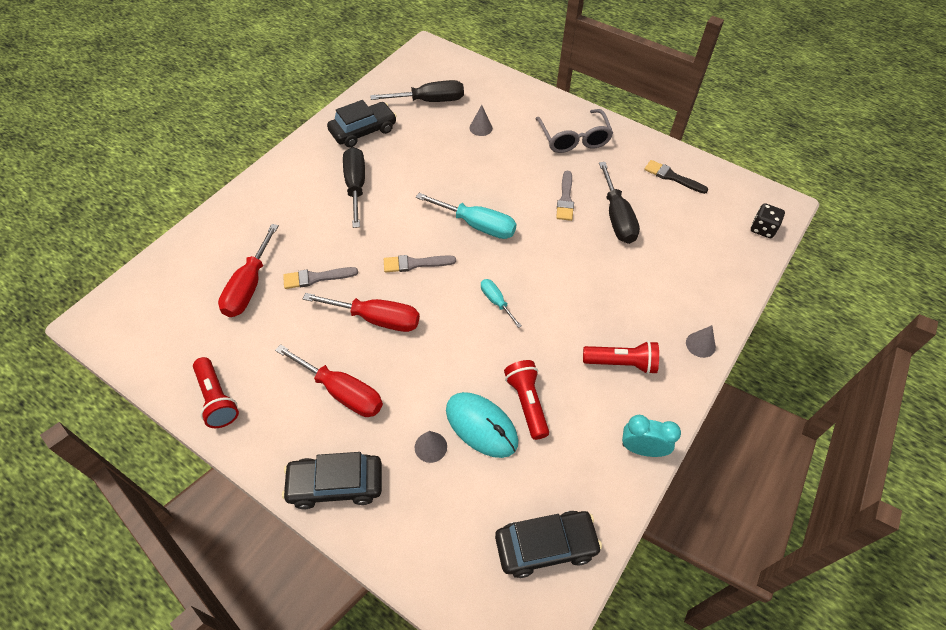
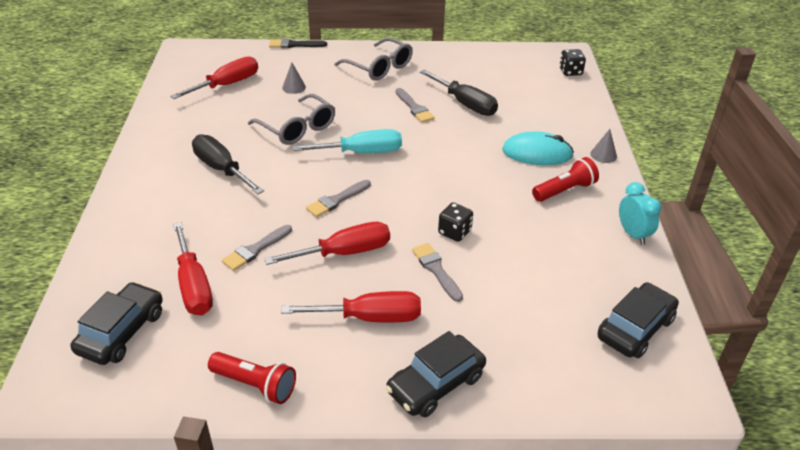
camera: 35 degrees left, 15 degrees down
(363, 131) = (185, 127): black car -> black car (121, 332)
(430, 101) = (227, 85): black screwdriver -> red screwdriver
(430, 447) = (485, 315): grey cone -> none
(432, 379) = (436, 270): none -> grey brush
(447, 174) = (297, 128): none -> grey glasses
(481, 350) = (454, 232): none -> black dice
(481, 426) = (508, 280): turquoise mouse -> turquoise mouse (537, 153)
(496, 302) = (432, 195): turquoise screwdriver -> none
(527, 403) = (526, 248): red flashlight -> none
(642, 449) = (633, 234): turquoise clock -> turquoise clock turned 90 degrees clockwise
(672, 177) = (478, 64): black brush -> black brush (294, 45)

